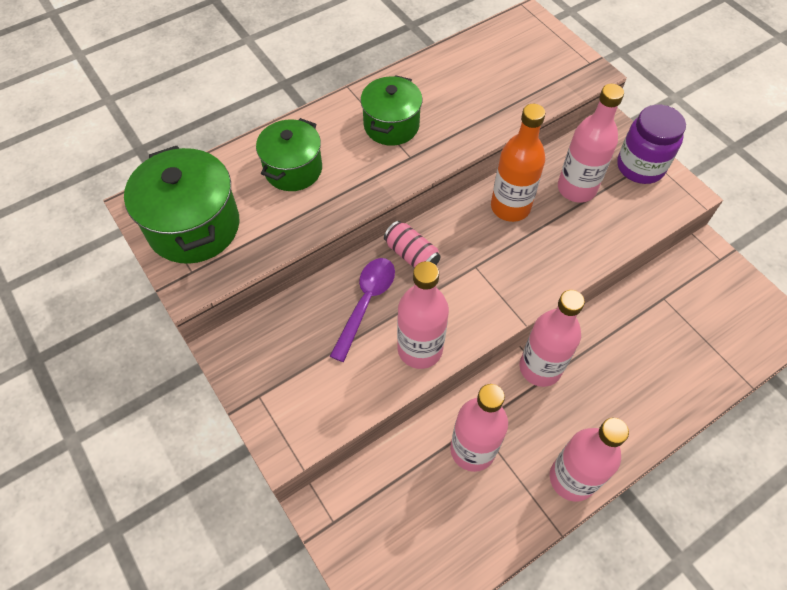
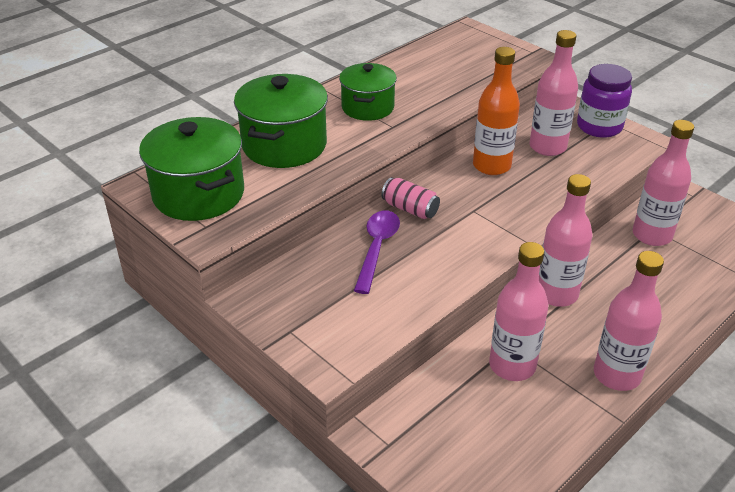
camera: 10 degrees left, 20 degrees down
(293, 169) = (284, 145): green pot -> green pot, size x1.51
(420, 349) = (440, 276): pink bottle -> pink bottle (652, 235)

